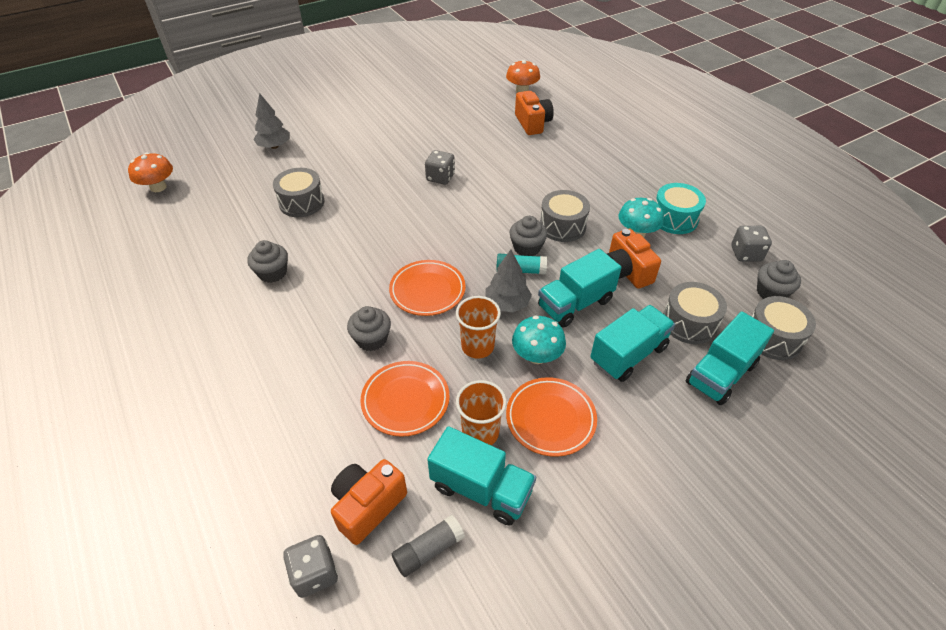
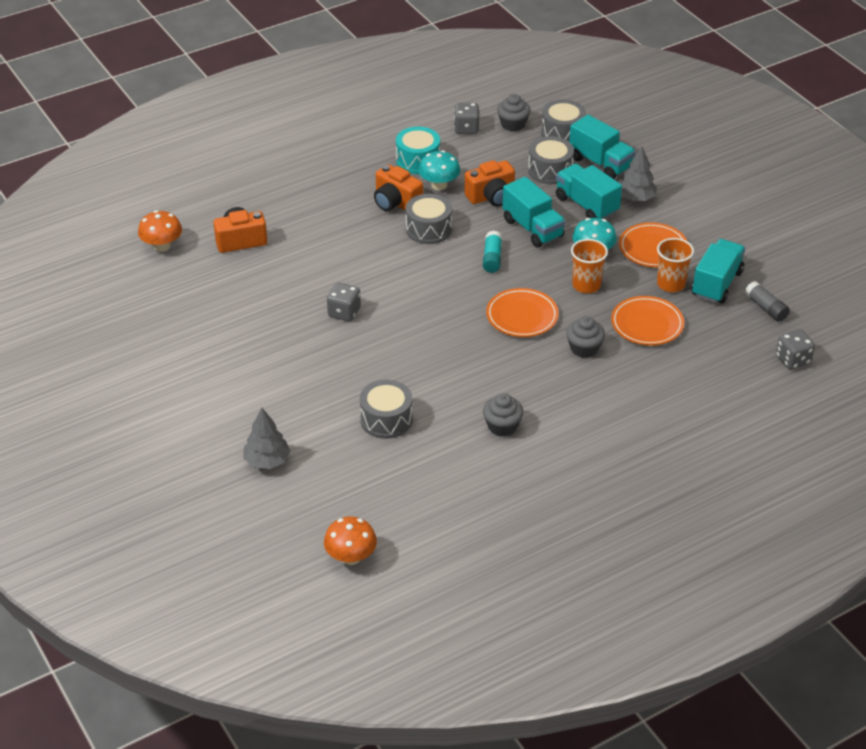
camera: 90 degrees left, 5 degrees down
(368, 506) = (740, 338): orange camera -> orange camera (396, 202)
(507, 304) = (535, 267): grey tree -> grey tree (636, 198)
(527, 248) = (460, 253): grey cupcake -> none

